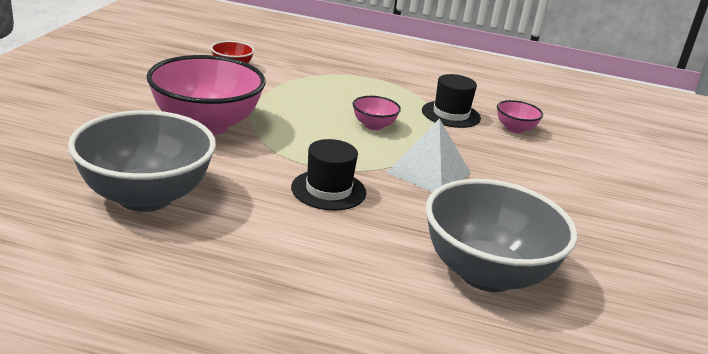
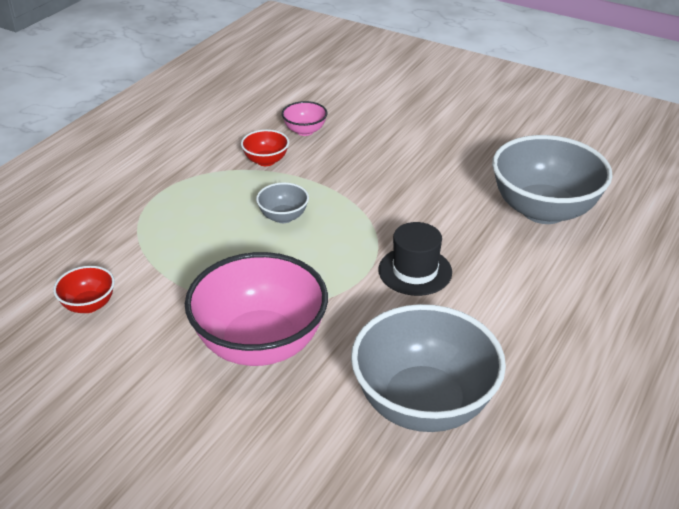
camera: 70 degrees left, 10 degrees up
(373, 126) = (283, 217): pink bowl -> grey bowl
(429, 172) = (385, 202): white pyramid -> none
(451, 114) = (266, 161): black hat -> red bowl

